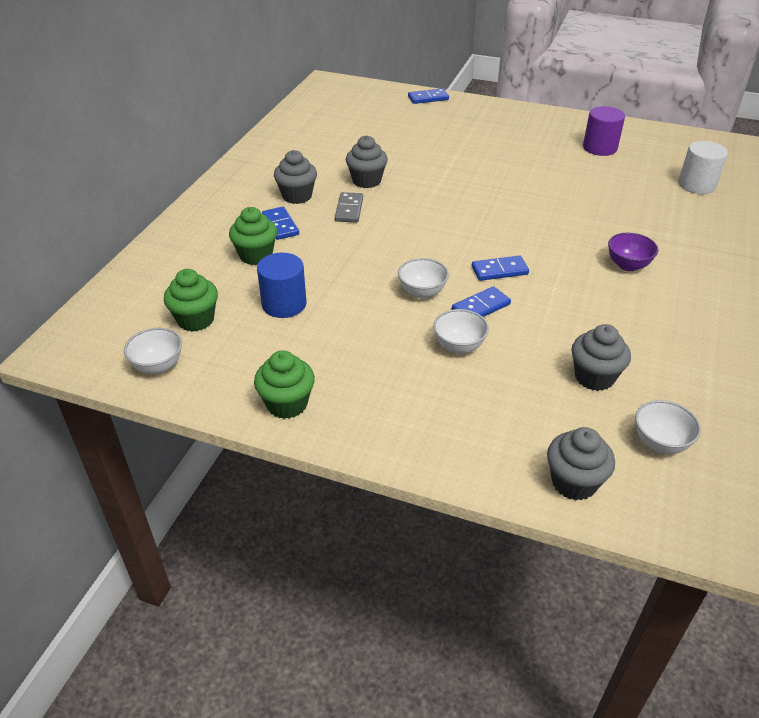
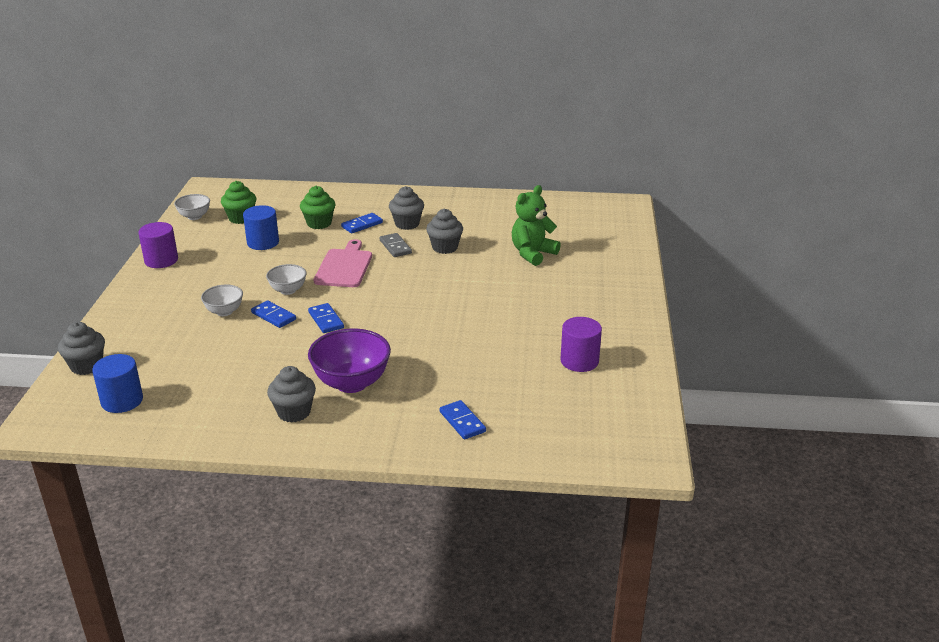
camera: 75 degrees right, 10 degrees down
(287, 404) = (161, 260): green cupcake -> purple cylinder
(349, 209) = (395, 247): grey domino -> grey domino turned 75 degrees clockwise
(380, 247) = (344, 267): none -> pink cutting board
(403, 138) = (532, 253): none -> green teddy bear
(428, 98) = (628, 255): blue domino -> blue domino (462, 422)
(594, 377) = (193, 370): grey cupcake -> grey cupcake (294, 412)
(628, 265) = (351, 383): purple bowl -> purple bowl, size x1.78
(660, 443) = (122, 401): white bowl -> blue cylinder
(697, 185) = (527, 426): white cylinder -> none

